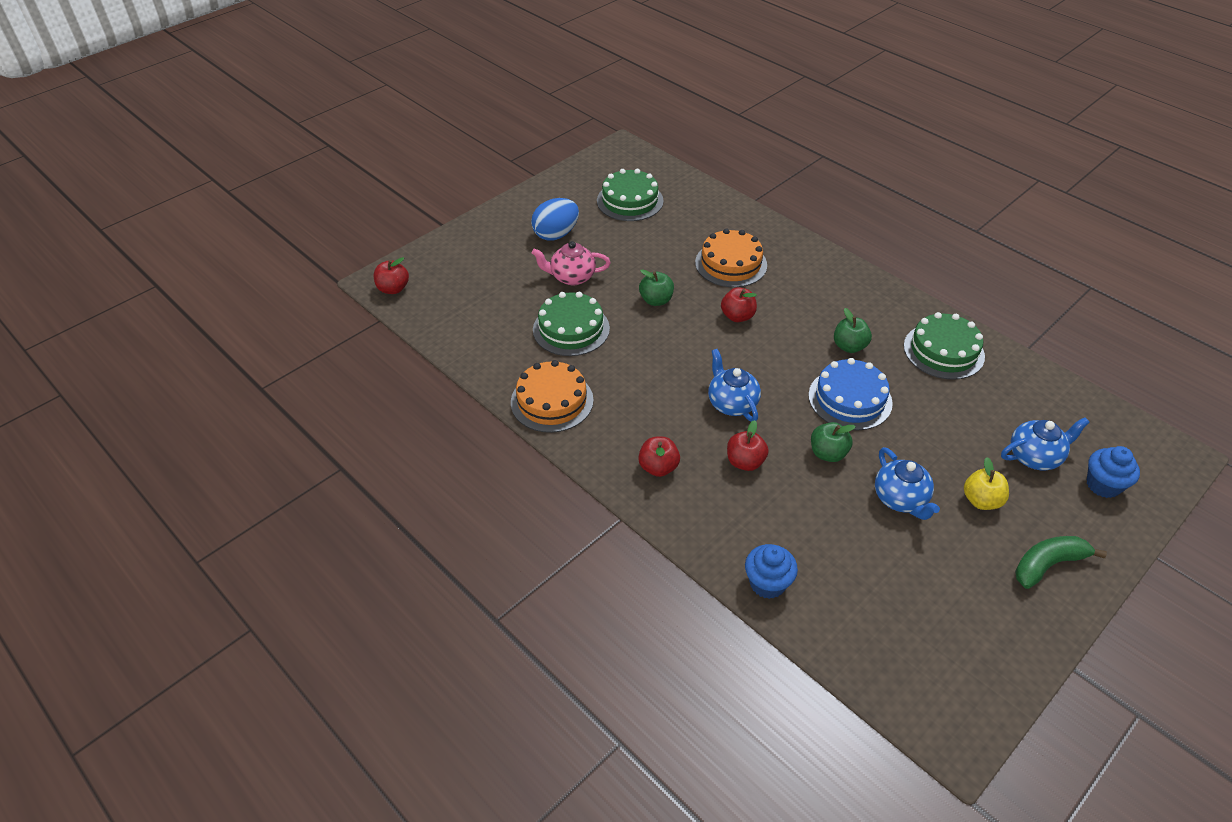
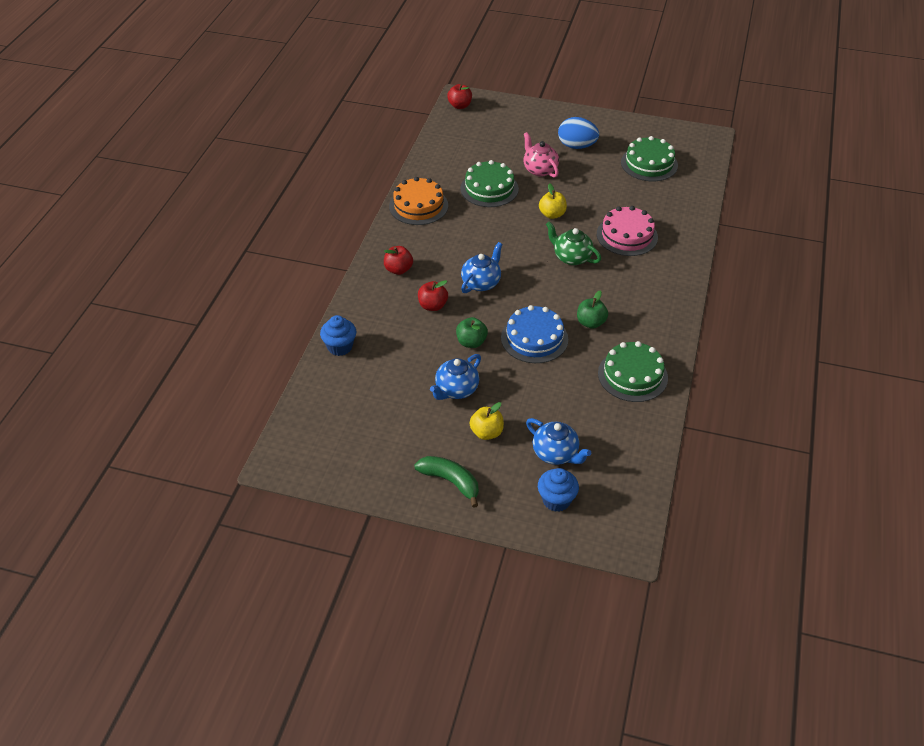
camera: 60 degrees right, 0 degrees up
(656, 300) = (552, 214): green apple -> yellow apple
(731, 264) = (627, 235): orange cake -> pink cake
(737, 316) = (571, 257): red apple -> green teapot

